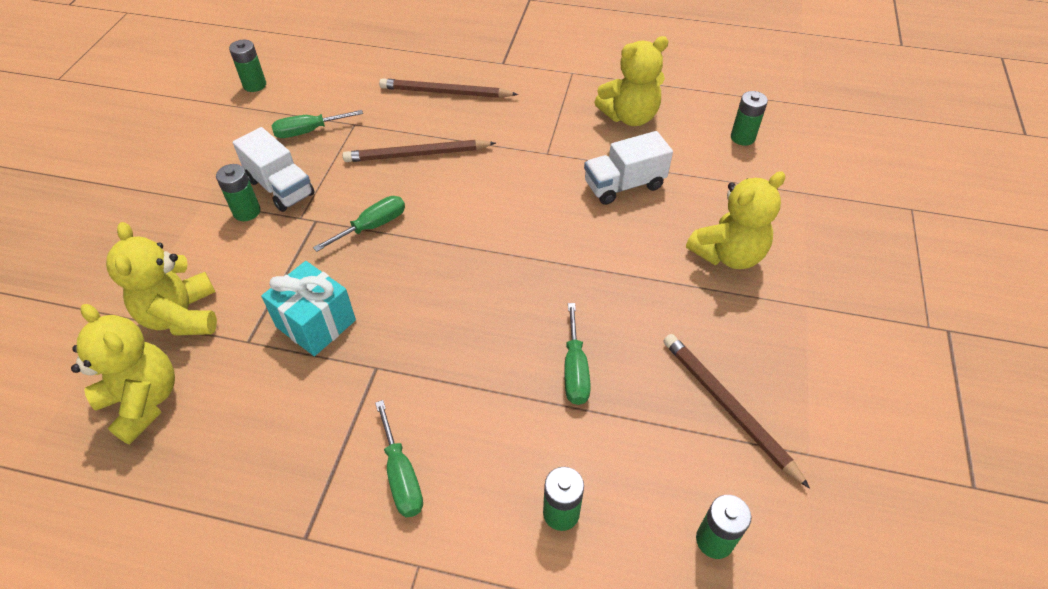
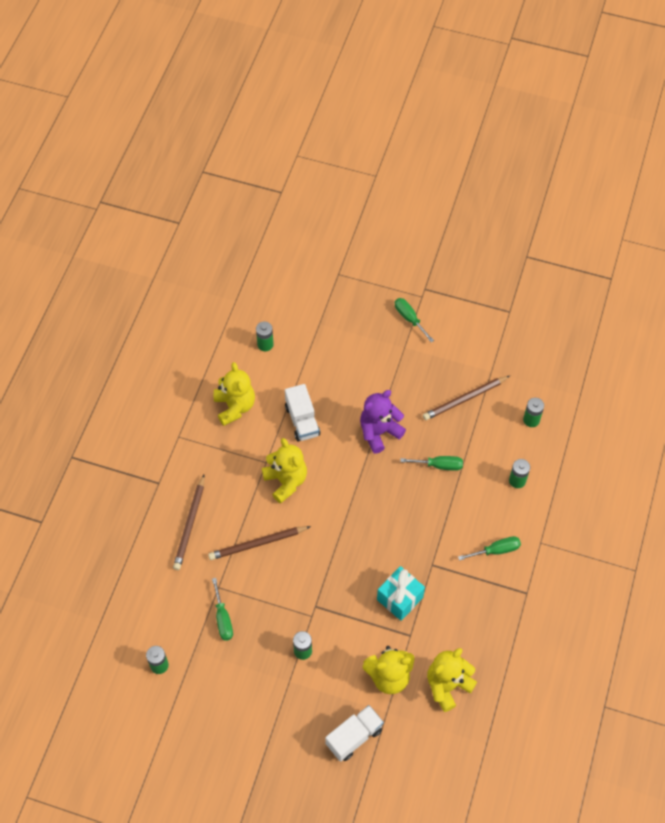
camera: 85 degrees left, 10 degrees up
(280, 187) = (281, 631): white truck -> white truck (354, 737)
(372, 226) = (324, 570): green screwdriver -> green screwdriver (409, 318)
(417, 155) = (258, 544): brown pencil -> brown pencil turned 75 degrees clockwise
(624, 279) = (379, 432): none -> purple teddy bear
(728, 254) = (365, 376): yellow teddy bear -> yellow teddy bear (286, 481)

